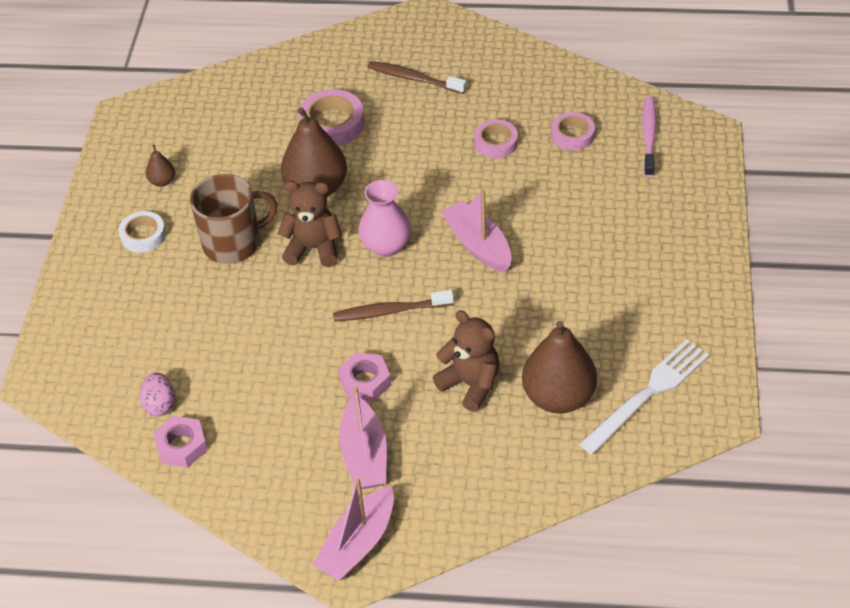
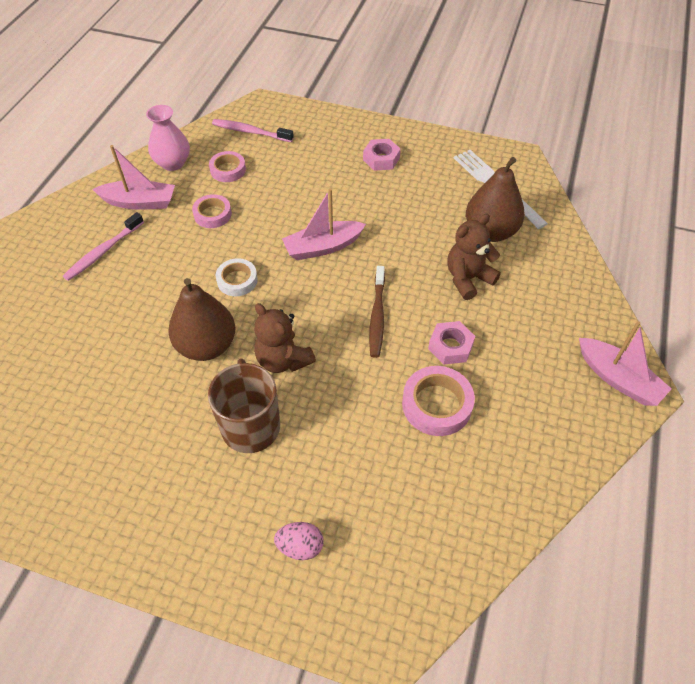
camera: 80 degrees left, 5 degrees up
(143, 235) = (204, 511): white tape -> white tape (237, 280)
(160, 404) = (444, 519): pink egg -> pink egg (300, 546)
(162, 181) = (130, 482): brown pear -> none
(181, 446) = (499, 504): pink nut -> pink nut (381, 159)
(313, 248) = (283, 360): brown teddy bear -> brown teddy bear turned 60 degrees counterclockwise
(332, 124) = (127, 320): pink tape -> pink tape (436, 404)
(364, 455) = (528, 360): pink boat -> pink boat (139, 202)
(386, 246) = (300, 306): pink vase -> pink vase (173, 163)
(414, 79) = (103, 252): brown toothbrush -> pink toothbrush

